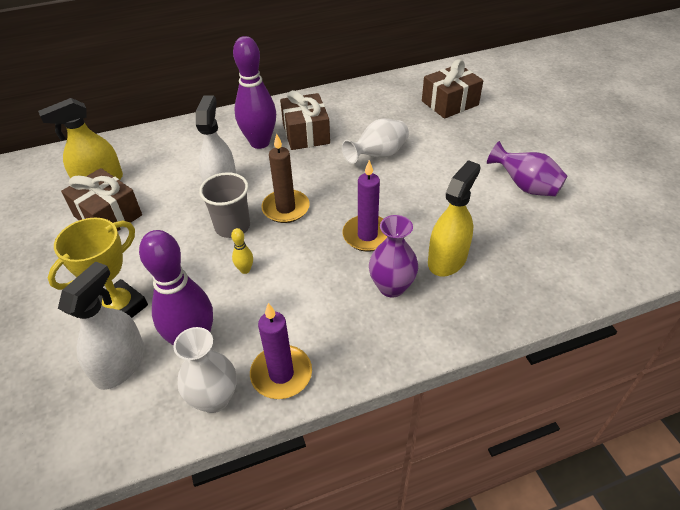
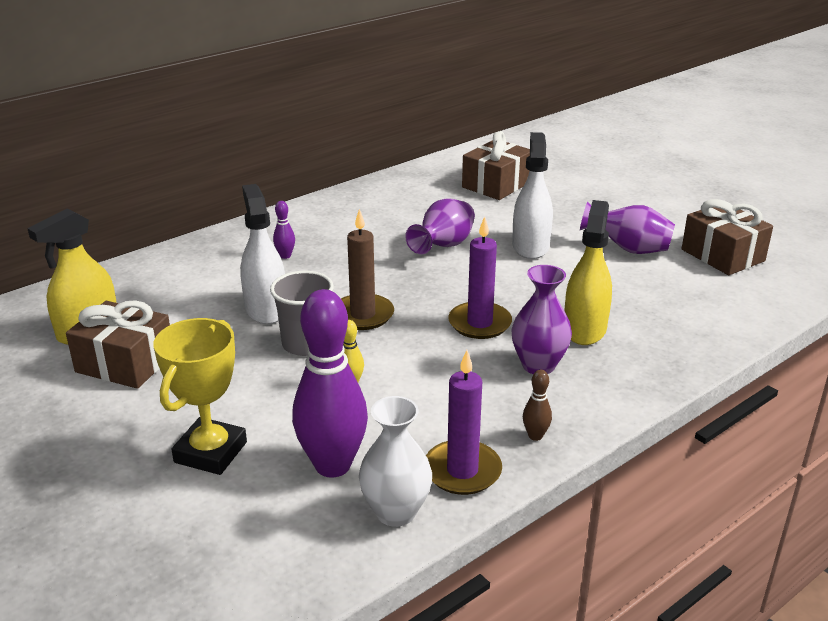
camera: 20 degrees left, 15 degrees down
(120, 364) = (250, 507): white spray bottle -> white spray bottle (530, 246)
(260, 142) = (285, 256): purple bowling pin -> purple bowling pin, size x0.41
(306, 133) = (339, 238): brown gift -> brown gift (722, 255)
(353, 355) = (535, 436): none -> brown bowling pin
(378, 155) = (443, 246): white vase -> purple vase

